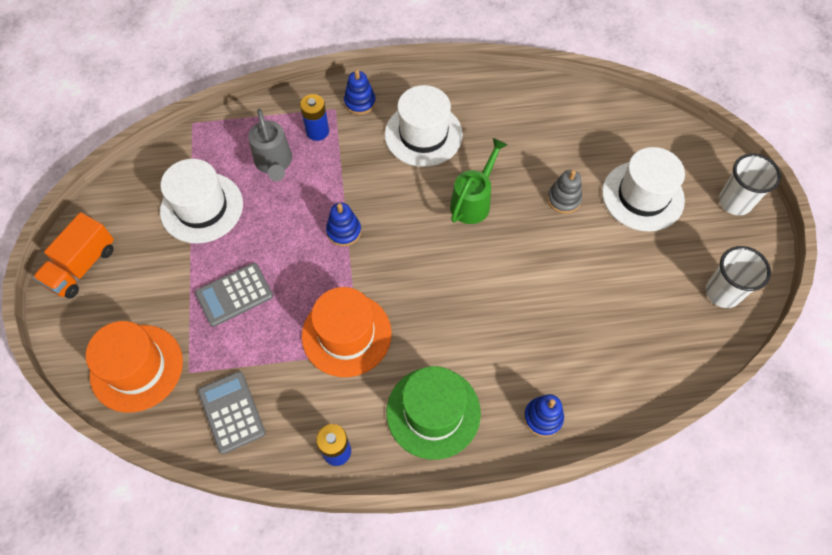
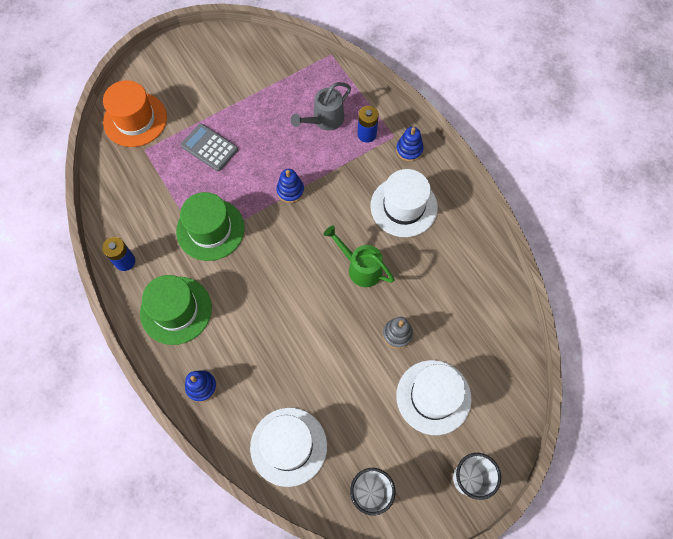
camera: 65 degrees right, 5 degrees up
(82, 266) = (190, 53): orange truck -> none
(202, 207) = (266, 95): white hat -> white hat (288, 446)
(232, 412) = (127, 187): grey calculator -> none
(346, 334) = (210, 229): orange hat -> green hat
(473, 201) = (360, 267): green watering can -> green watering can turned 150 degrees counterclockwise

